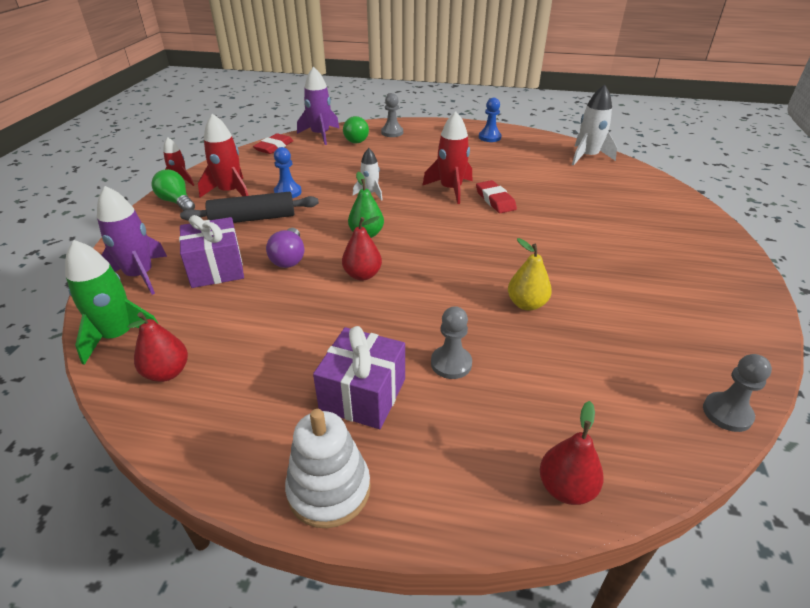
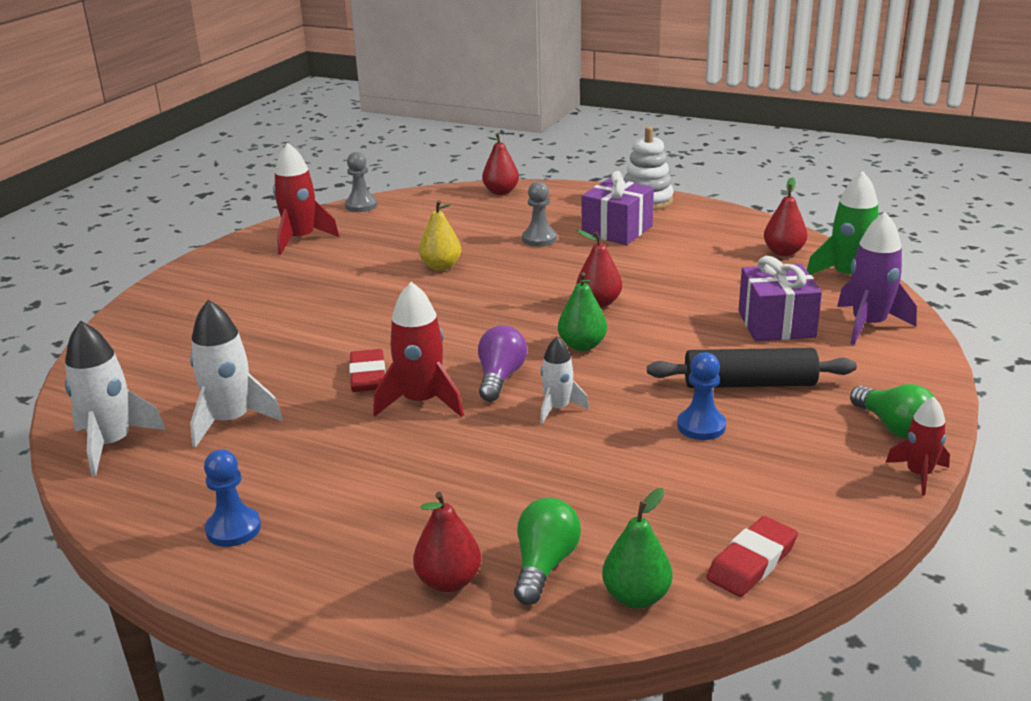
camera: 165 degrees left, 10 degrees down
(230, 192) = (806, 438): red rocket -> red rocket (301, 239)
(289, 258) = (687, 327): purple light bulb -> purple light bulb (500, 378)
(320, 135) = (636, 597): purple rocket -> green pear
(392, 132) = (448, 581): grey pawn -> red pear
(544, 171) = (231, 421): none -> white rocket

